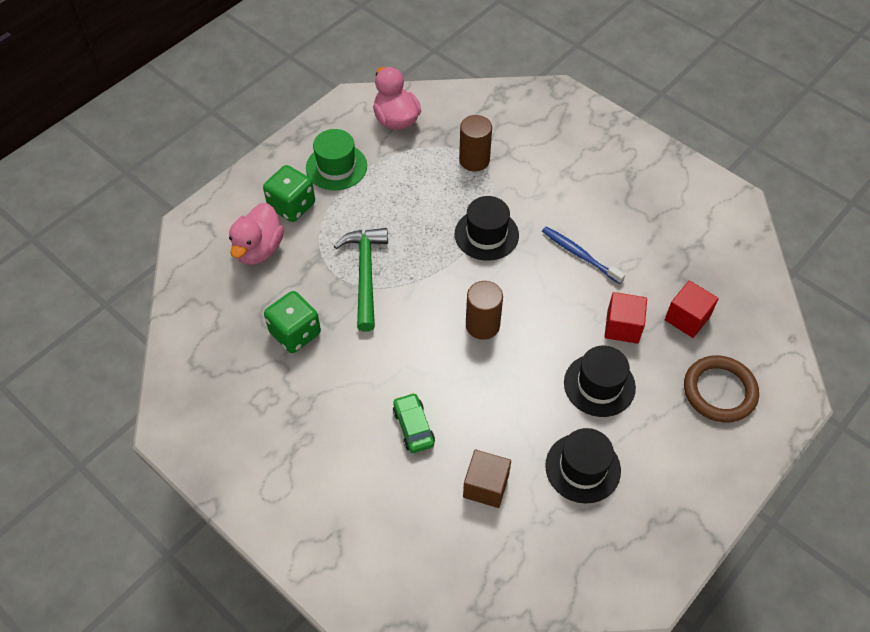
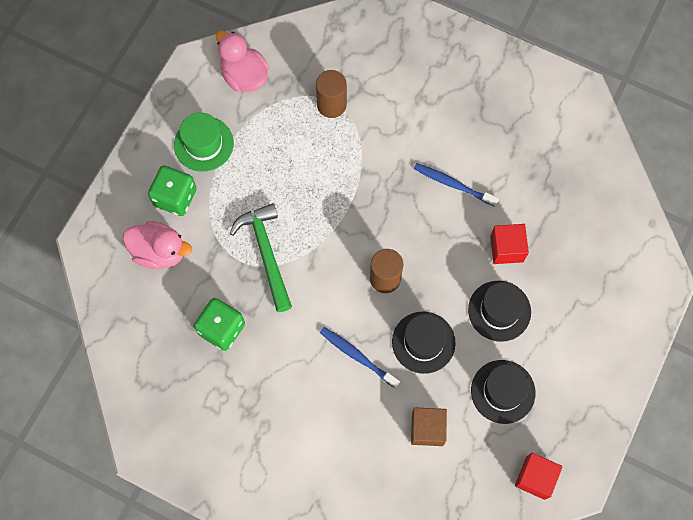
camera: 15 degrees left, 15 degrees up
(258, 249) = (160, 252): pink duck -> pink duck turned 75 degrees counterclockwise
(413, 427) = (352, 392): green car -> none
(430, 393) = (357, 356): none -> blue toothbrush
(486, 234) = (364, 184): black hat -> black hat (423, 342)
(687, 318) = (560, 226): red cube -> red cube (535, 478)
(719, 391) = (600, 290): brown ring -> none

